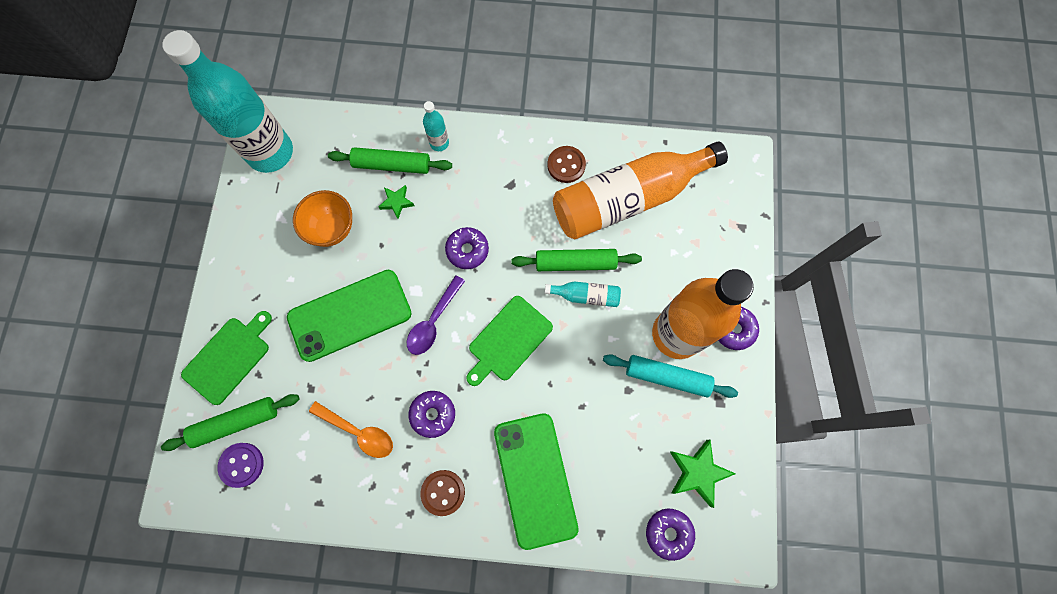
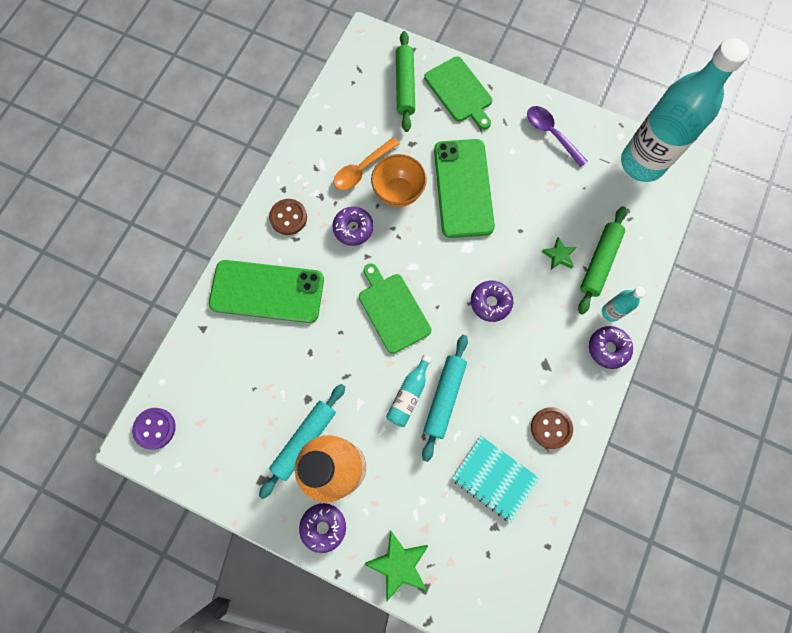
camera: 110 degrees right, 0 degrees up
(241, 465) = (371, 83): purple button -> purple button (155, 428)
(332, 229) = (549, 194): orange bowl -> orange bowl (398, 192)
(433, 321) = (433, 253): purple spoon -> purple spoon (551, 134)
(575, 263) = (444, 397): green rolling pin -> turquoise rolling pin
(628, 198) = (494, 478): orange bottle -> turquoise notebook
(668, 533) = (177, 384): purple donut -> purple donut (608, 348)
(697, 472) = (212, 431): green star -> green star (399, 564)

